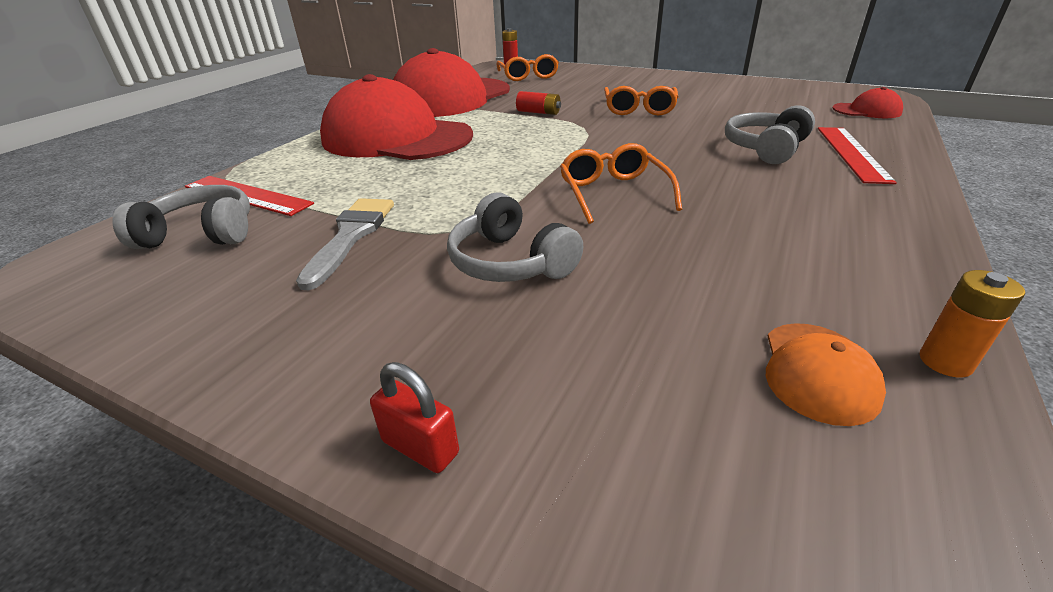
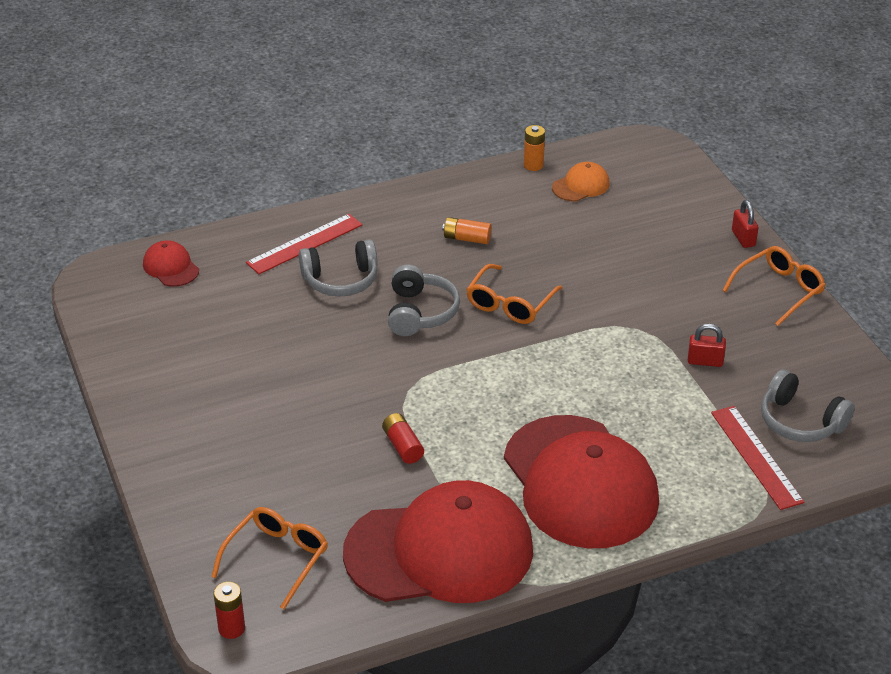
camera: 140 degrees left, 5 degrees up
(351, 236) = (705, 361): grey brush -> red padlock
(510, 262) = (633, 290): grey headphones -> grey headphones (420, 312)
(639, 109) = (314, 389): orange glasses -> orange glasses (779, 290)
(765, 219) = (467, 238): none -> orange battery

